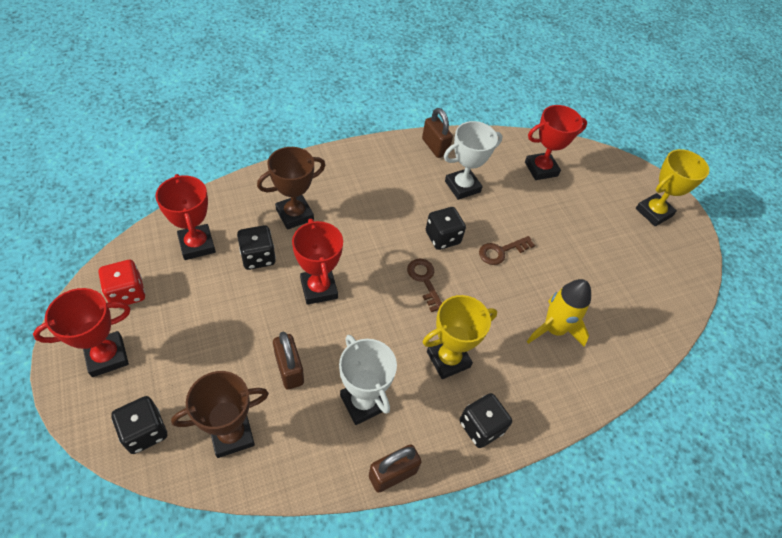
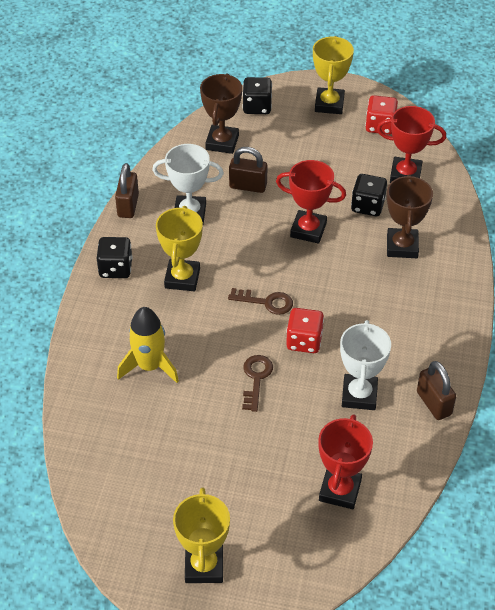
camera: 130 degrees right, 5 degrees down
(107, 356) = (329, 104): red trophy -> yellow trophy
(435, 147) = (434, 403): brown padlock -> brown padlock turned 60 degrees clockwise
(442, 237) = (304, 341): black dice -> red dice

